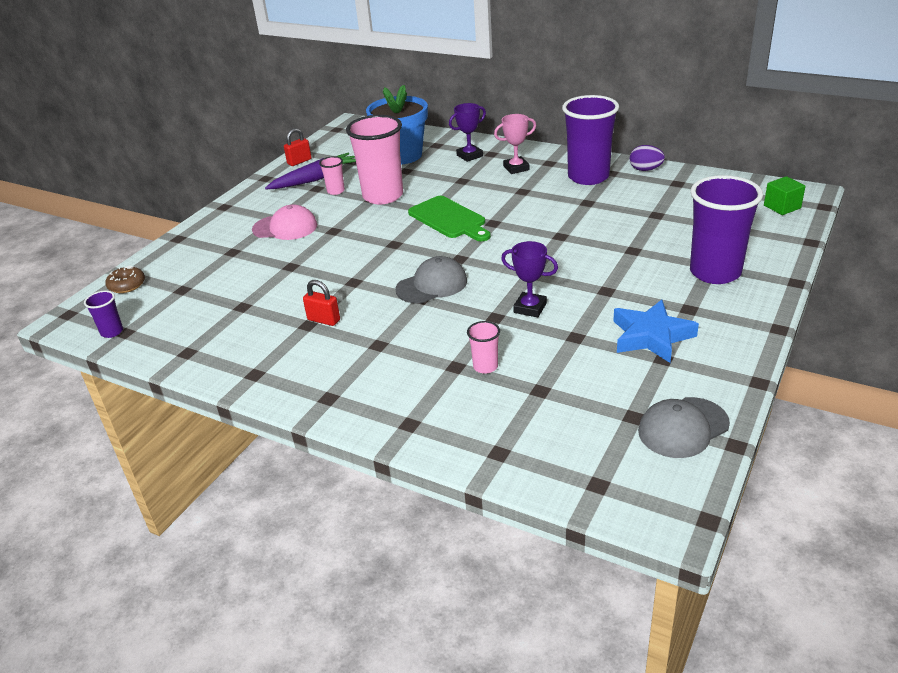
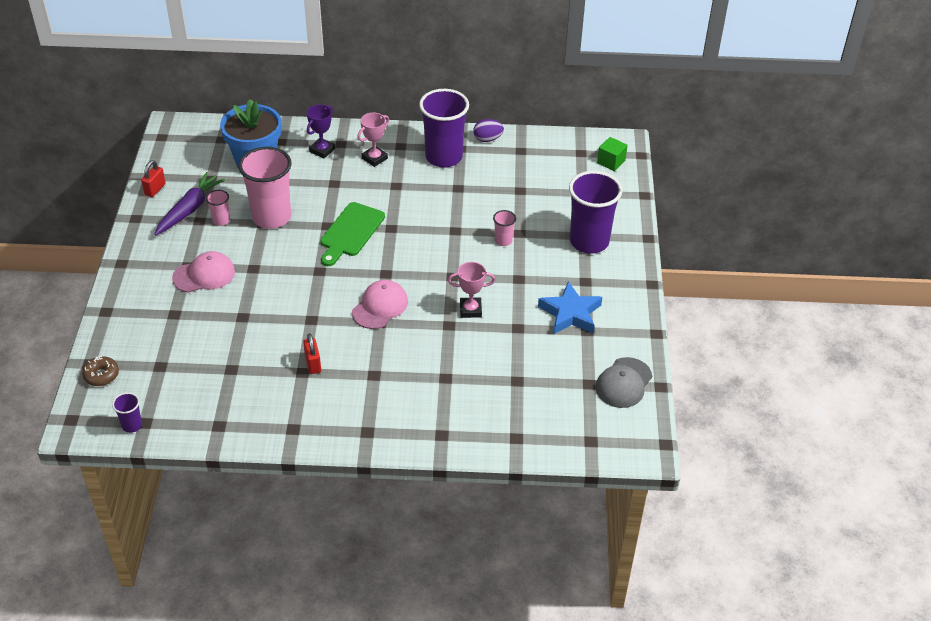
camera: 30 degrees left, 10 degrees up
(324, 320) = (313, 364): red padlock -> red padlock turned 75 degrees clockwise
(432, 285) = (380, 307): grey cap -> pink cap
(449, 219) = (350, 232): green cutting board -> green cutting board turned 90 degrees clockwise
(485, 366) = (467, 372): pink cup -> pink cup (503, 241)
(530, 308) = (470, 310): purple trophy -> pink trophy

